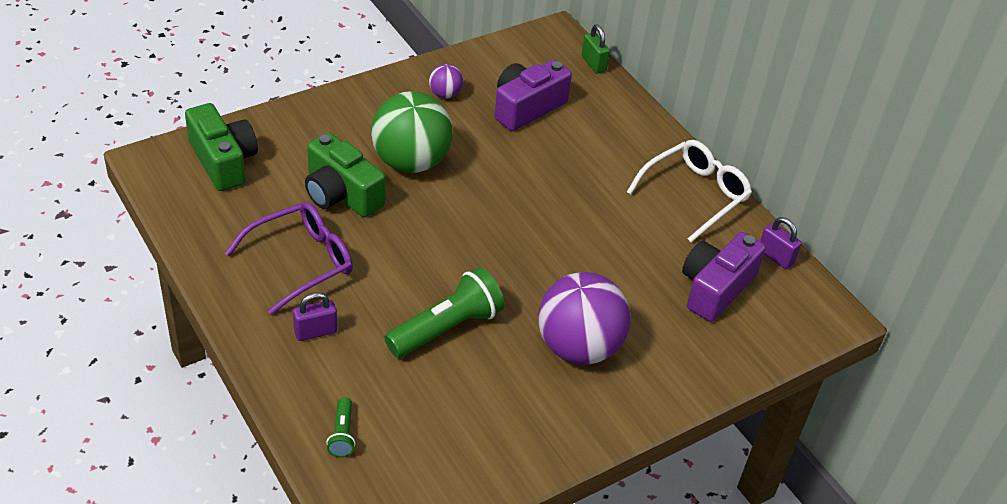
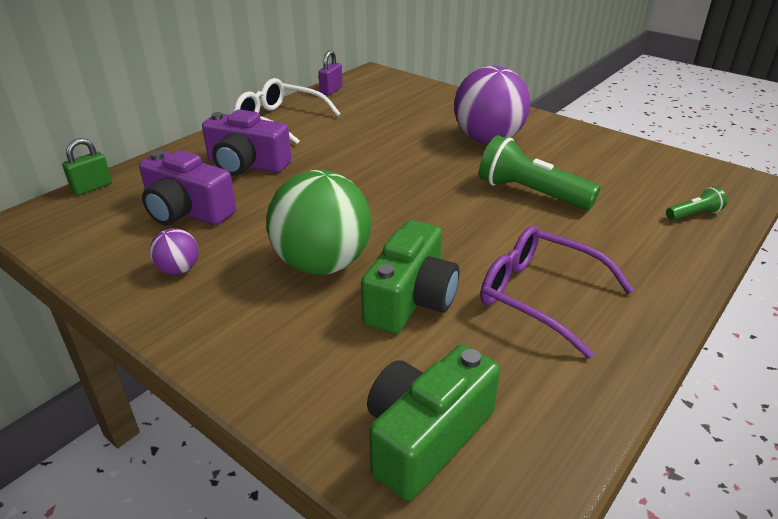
camera: 105 degrees left, 10 degrees down
(315, 332) = (615, 258): purple padlock -> none
(715, 288) = (380, 104): purple camera -> purple camera (246, 165)

